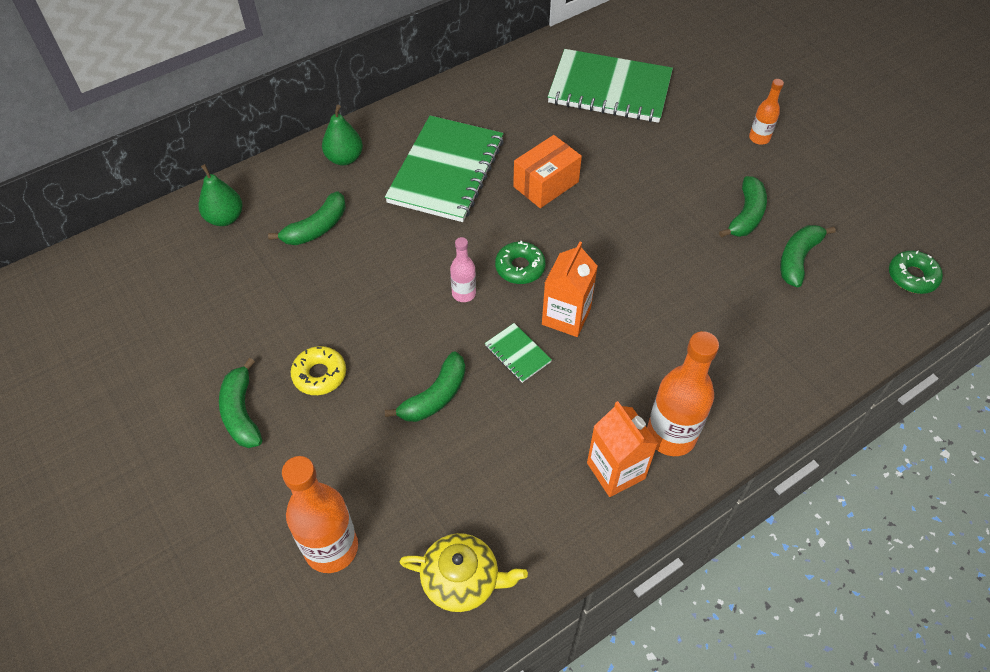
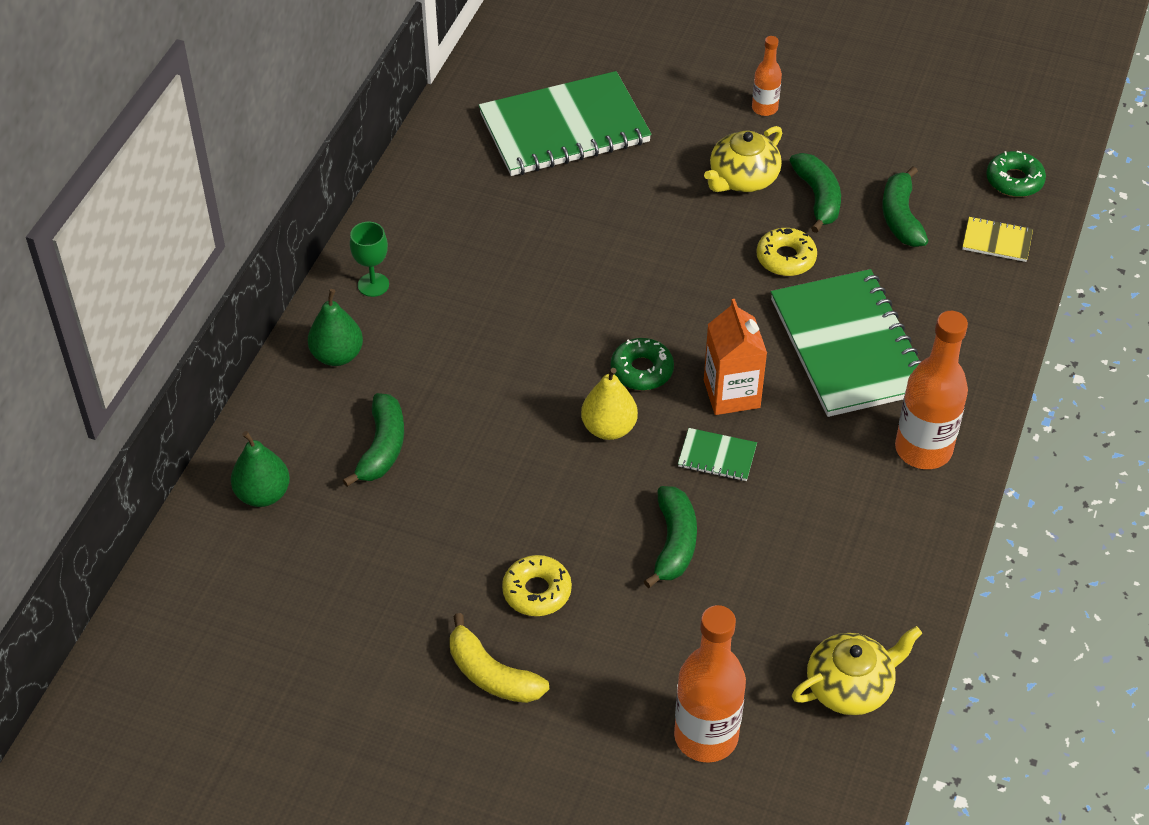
camera: 35 degrees left, 5 degrees down
(241, 413) = (491, 675): green banana -> yellow banana
(405, 127) = (373, 285): none -> green goblet
(446, 171) = (468, 310): green notebook -> green notebook (849, 346)
(464, 293) = (609, 428): pink bottle -> yellow pear
(546, 184) = (589, 269): orange box -> none
(616, 470) = (901, 509): orange carton -> none
(686, 244) = (786, 258): none -> yellow donut
(702, 177) = (742, 178): none -> yellow teapot
(860, 313) = (997, 241): none -> yellow notebook

